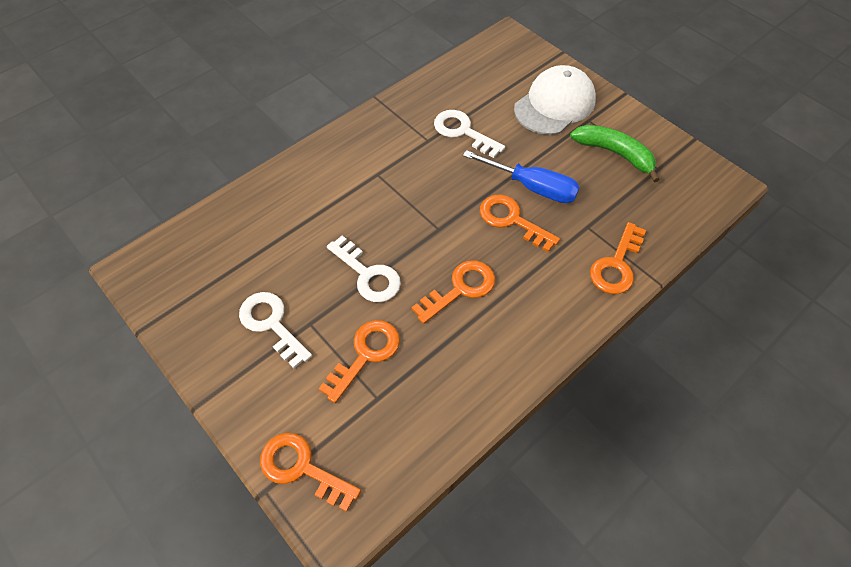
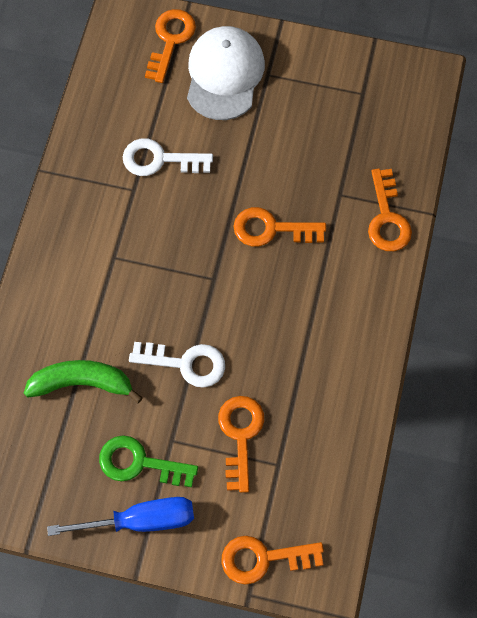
camera: 35 degrees left, 10 degrees up
(272, 324) = (139, 463): white key -> green key
(460, 289) = (274, 325): orange key -> orange key (170, 40)
(531, 187) = (265, 183): blue screwdriver -> blue screwdriver (140, 521)
(615, 154) = (315, 100): green banana -> green banana (82, 383)

